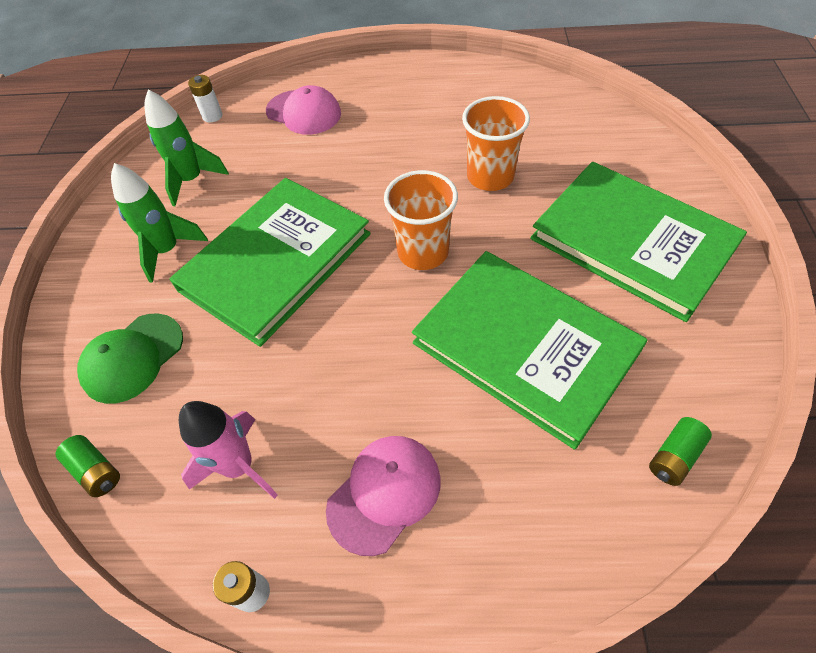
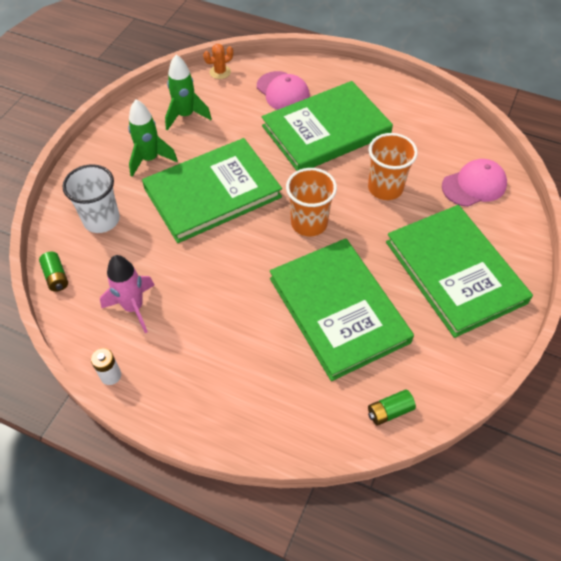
camera: 20 degrees right, 0 degrees up
(132, 358) = (101, 220): green cap -> white cup
(212, 116) = (220, 72): white battery -> orange cactus
(381, 137) = (326, 130): none -> green book
(384, 493) = (206, 357): pink cap -> pink cap (474, 185)

